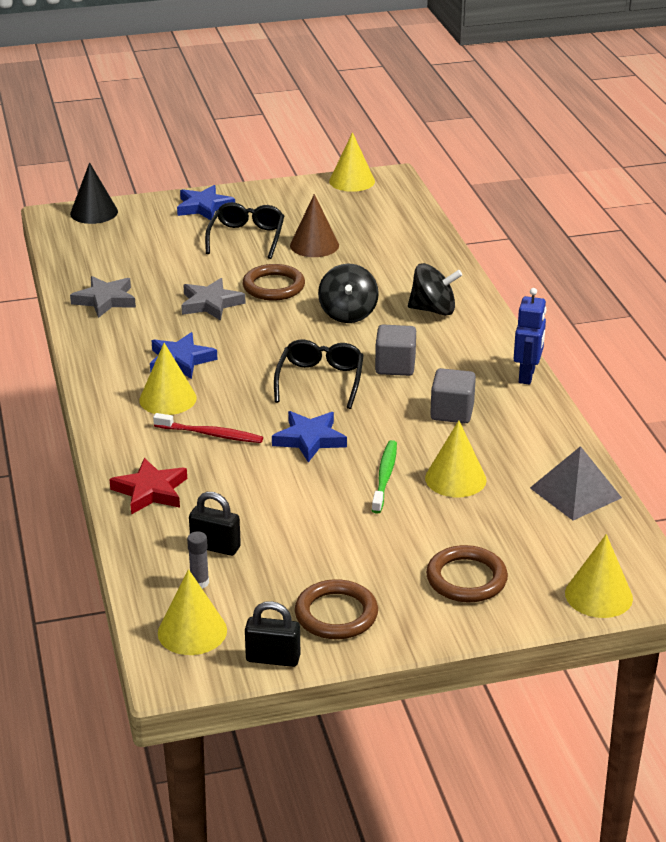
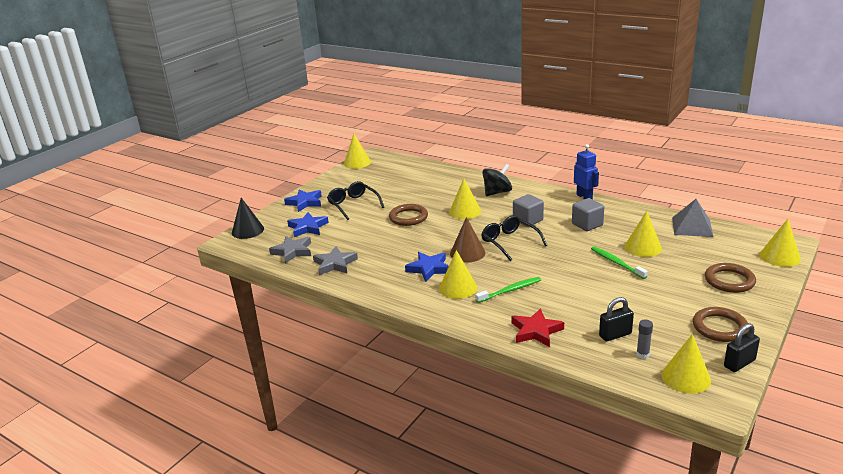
camera: 40 degrees left, 5 degrees down
(211, 303) = (393, 238): grey star -> grey star (292, 251)
(211, 434) = (510, 290): red toothbrush -> green toothbrush
(310, 439) = (556, 267): blue star -> blue star (308, 227)
(314, 245) = (392, 193): brown cone -> brown cone (467, 253)
(348, 314) = (465, 211): black spinning top -> yellow cone

